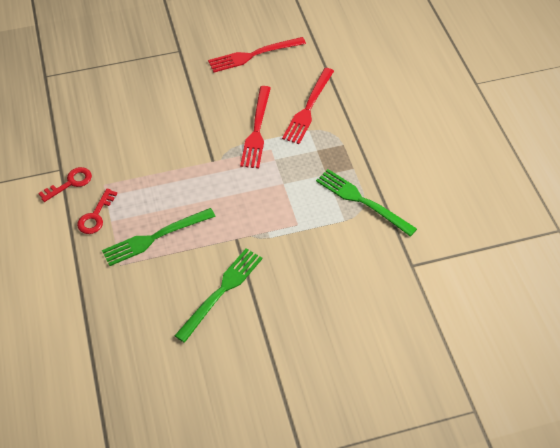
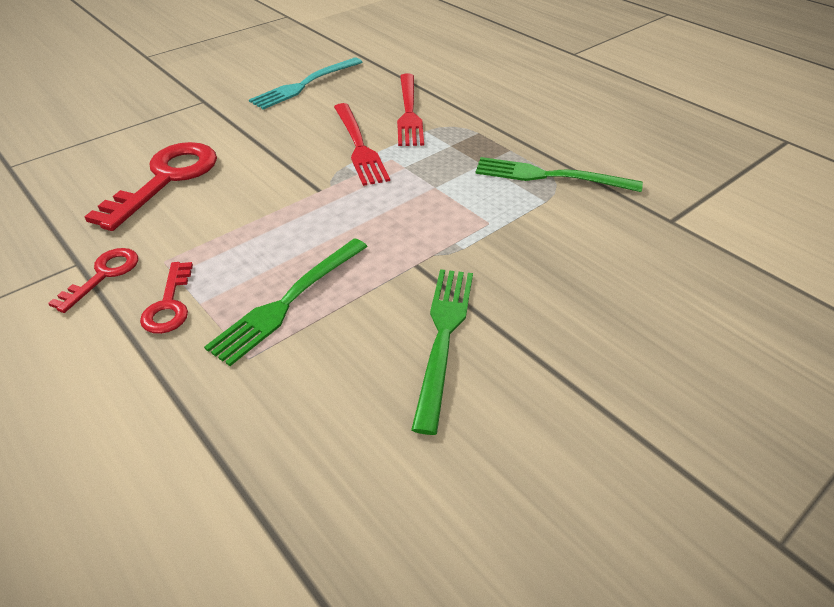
camera: 25 degrees left, 10 degrees down
(128, 119) = (166, 179): none -> red key
(253, 55) = (305, 85): red fork -> turquoise fork

